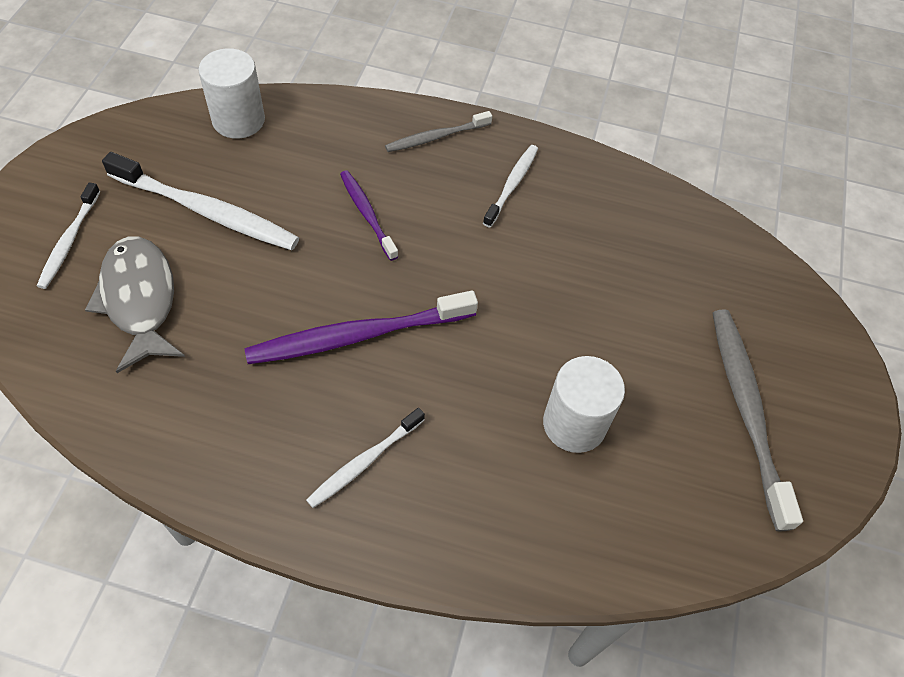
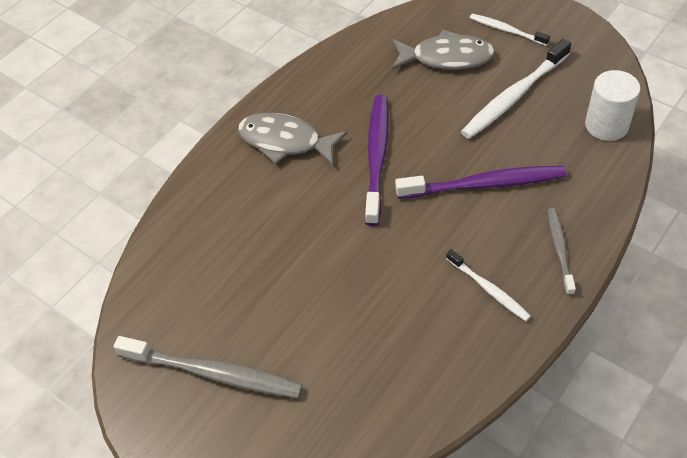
camera: 120 degrees right, 5 degrees down
(364, 462) = (285, 142): white toothbrush -> grey fish
(367, 214) = (485, 184): purple toothbrush -> purple toothbrush, size x1.76
(574, 424) = (257, 257): white cylinder -> none

